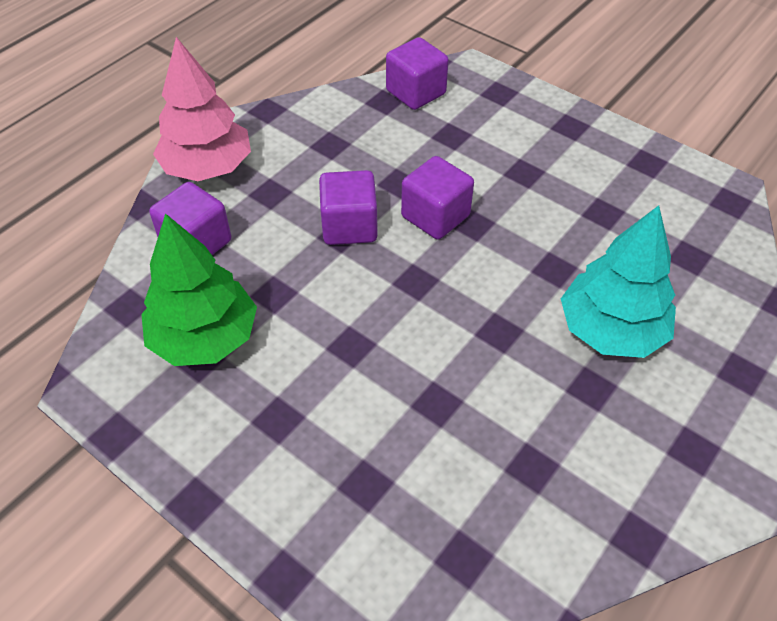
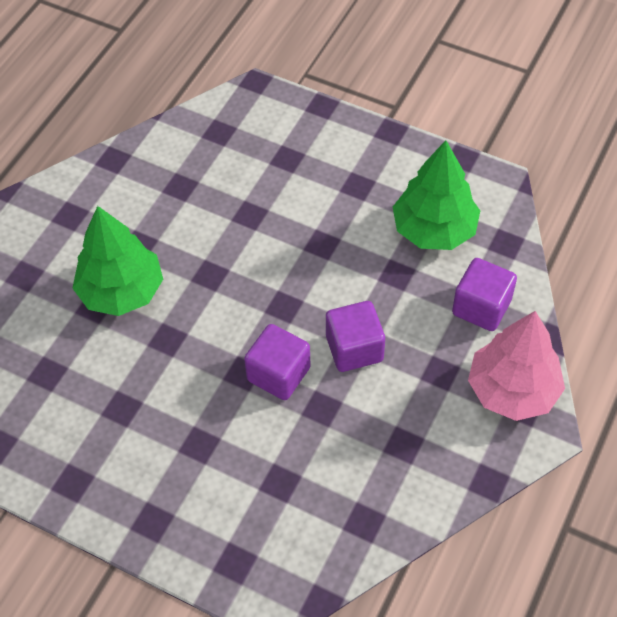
camera: 170 degrees right, 5 degrees up
(416, 92) = (331, 542): purple cube -> none
(611, 330) = (122, 291): turquoise tree -> green tree

